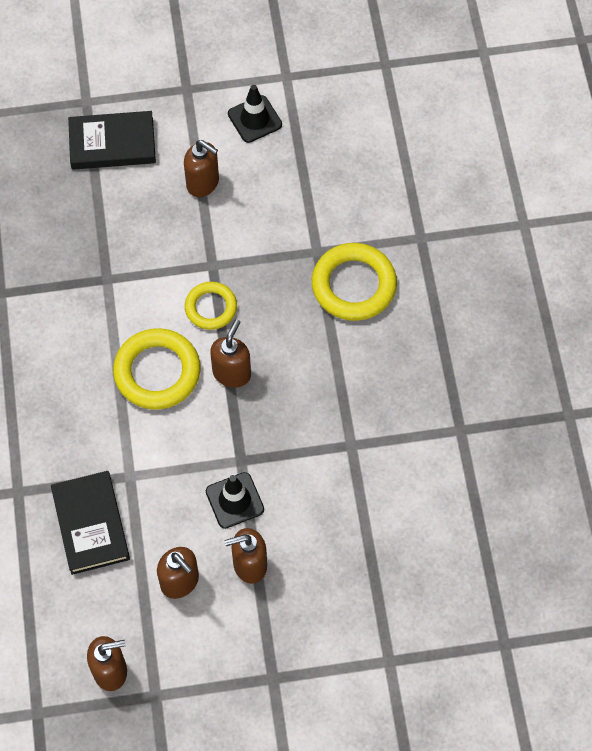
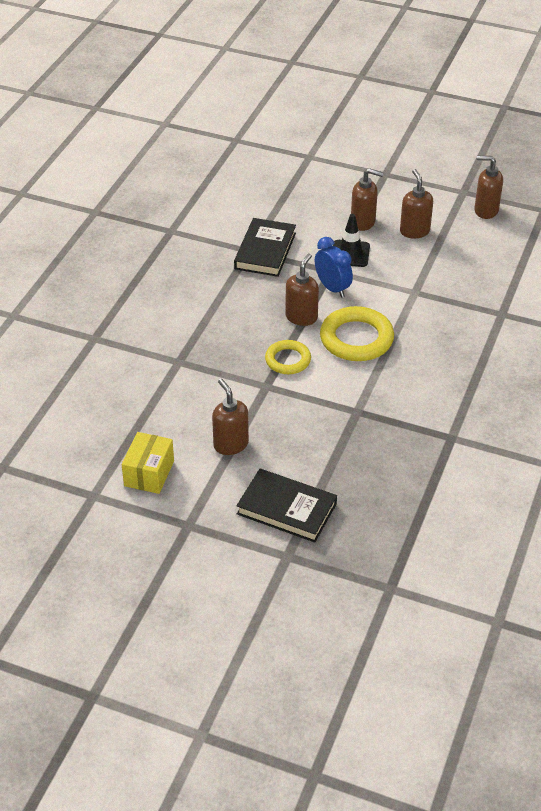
camera: 150 degrees left, 20 degrees down
(91, 524) = (458, 278): black book -> black book (265, 251)
(223, 433) = (332, 288): none -> blue clock
(232, 373) = (301, 317): brown soap dispenser -> brown soap dispenser turned 150 degrees clockwise
(254, 119) = (149, 473): black traffic cone -> yellow box
(354, 285) = (170, 330): yellow ring -> none

